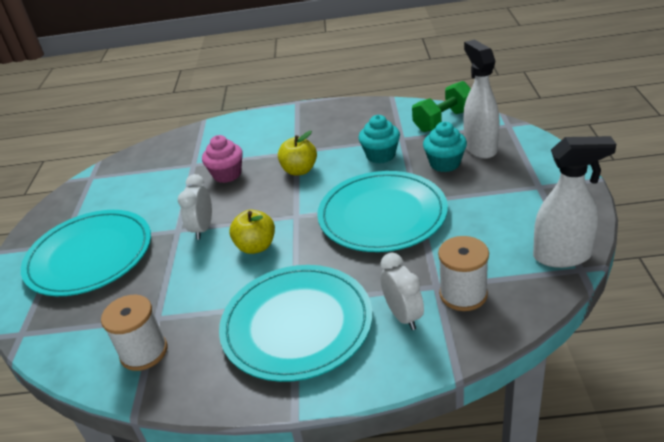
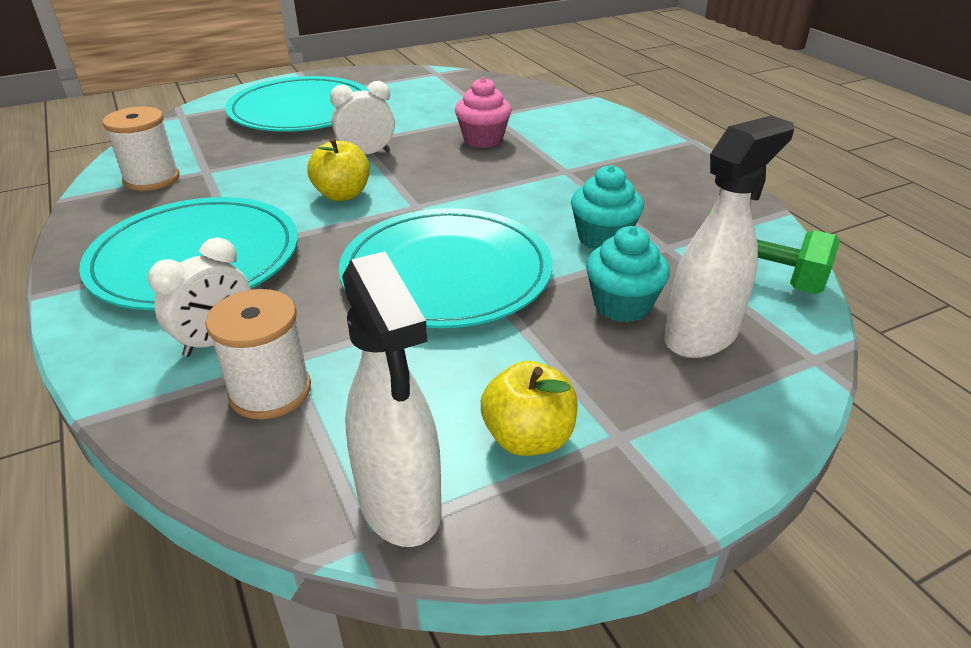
camera: 60 degrees right, 0 degrees up
(299, 170) = (521, 183): yellow apple -> yellow apple (528, 438)

